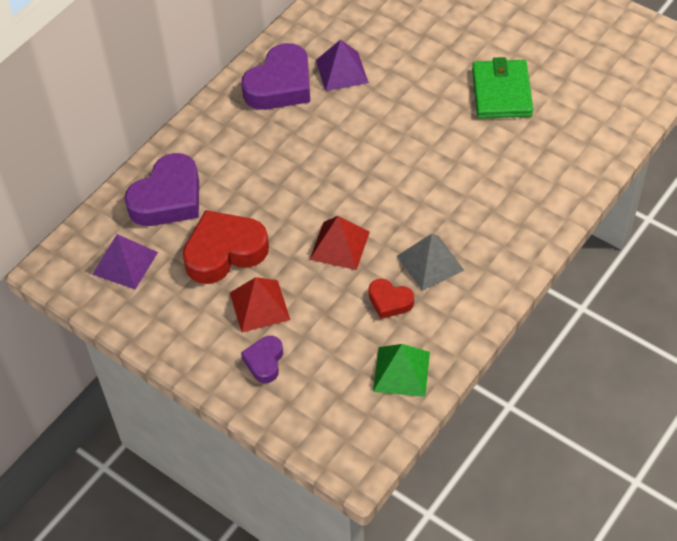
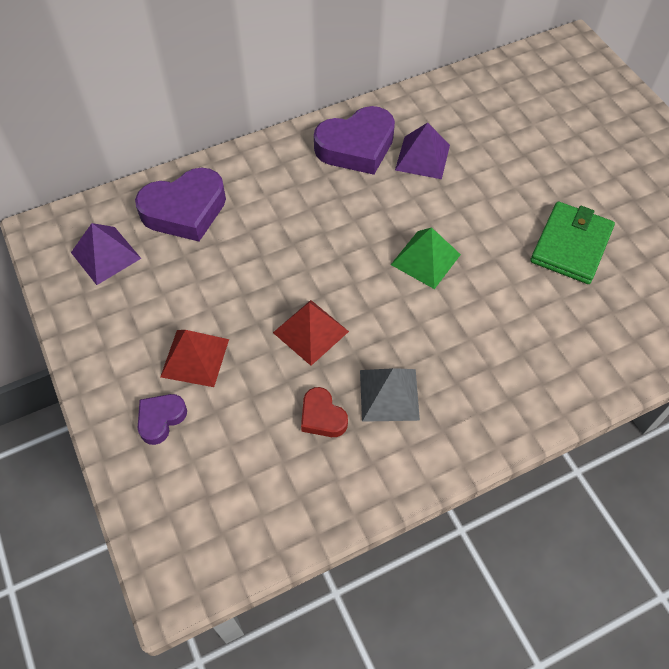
camera: 25 degrees right, 5 degrees up
(224, 252) = (199, 286): red heart -> none
(401, 371) = (286, 502): green pyramid -> green pyramid (425, 259)

